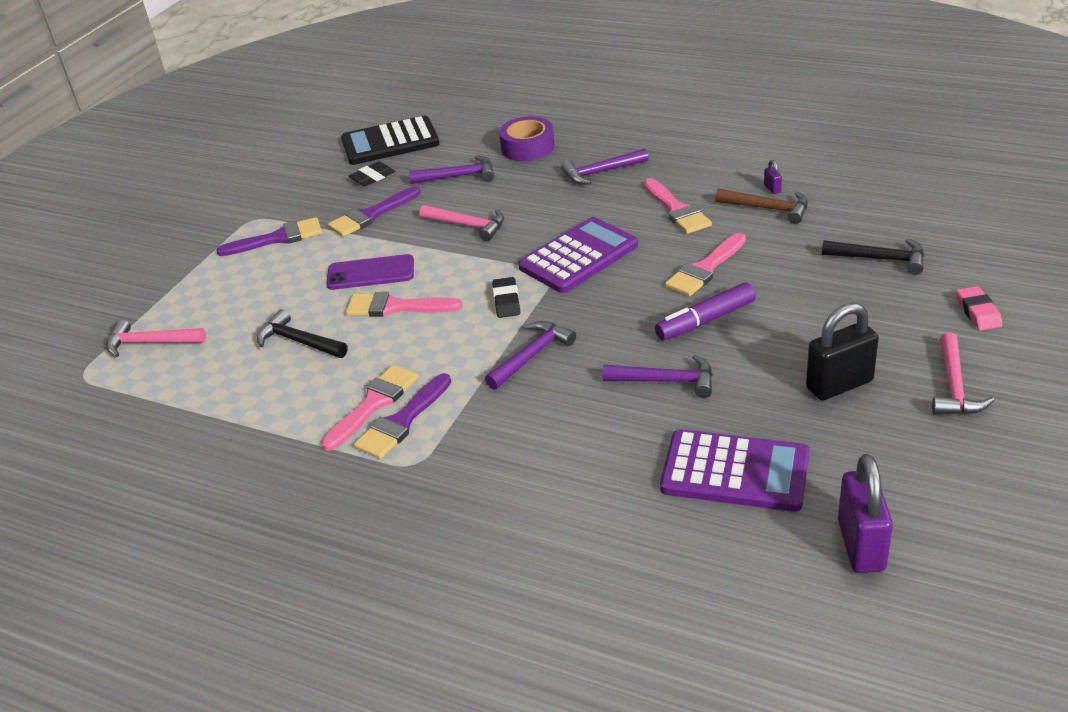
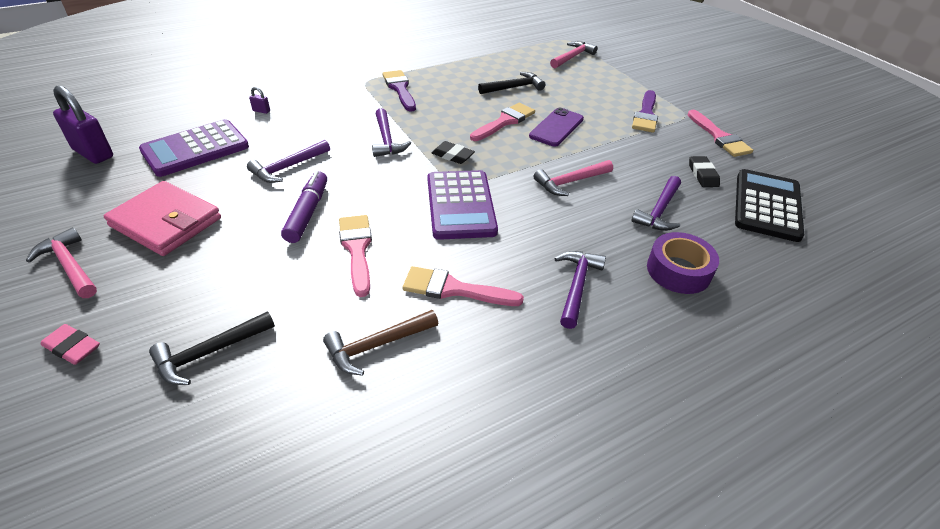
camera: 120 degrees right, 5 degrees up
(371, 215) = (638, 153): purple brush -> none
(374, 404) = (426, 87): pink brush -> pink brush (719, 137)
(772, 189) = (403, 376): purple padlock -> purple padlock (261, 111)
(839, 384) = (166, 222): black padlock -> pink wallet

